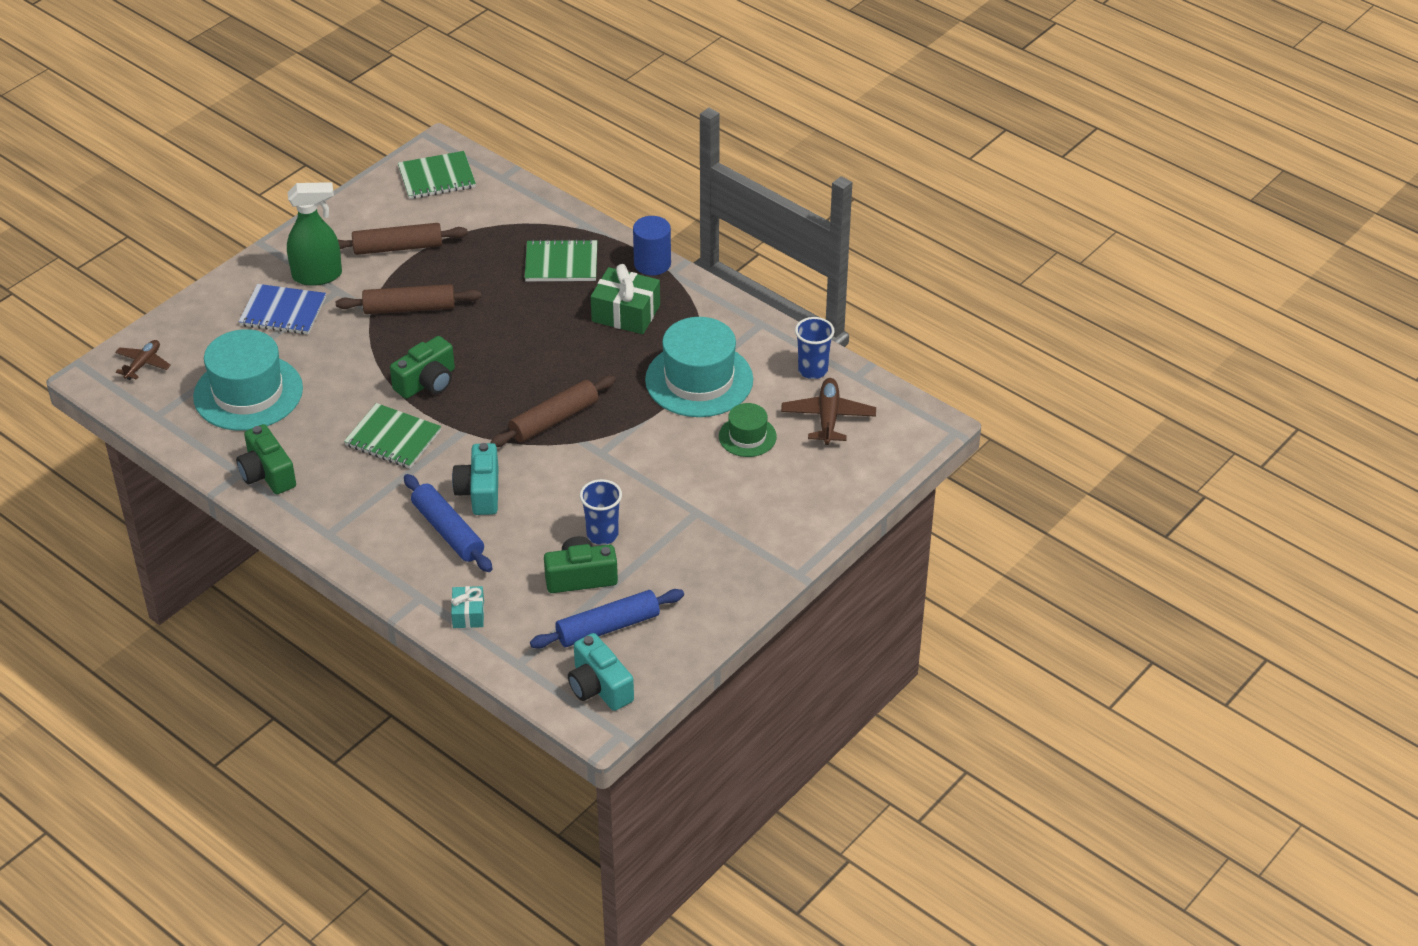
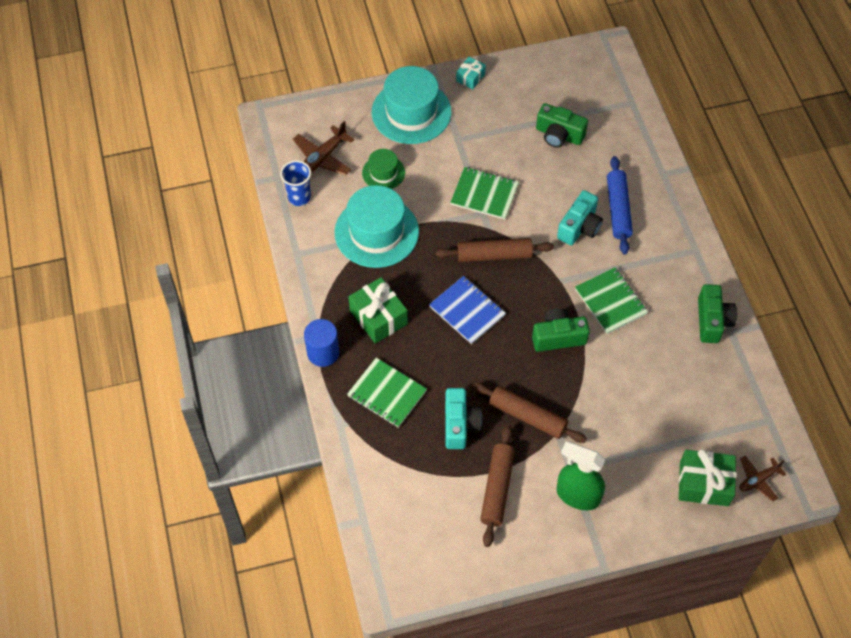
camera: 145 degrees left, 15 degrees up
(197, 337) = (704, 483): none -> green gift
(248, 393) = (691, 402): turquoise hat -> turquoise hat (411, 112)
(283, 312) = (625, 471): blue notebook -> blue notebook (467, 311)
(398, 247) = (497, 488): brown rolling pin -> brown rolling pin turned 75 degrees clockwise
(437, 177) = (415, 554): green notebook -> green notebook (484, 194)
(468, 614) = (641, 147): turquoise gift -> turquoise gift (470, 77)
(599, 687) = (596, 66): turquoise camera -> turquoise camera (460, 424)
(602, 534) = (525, 155): blue cup -> none
(608, 627) = (566, 96): blue rolling pin -> none

